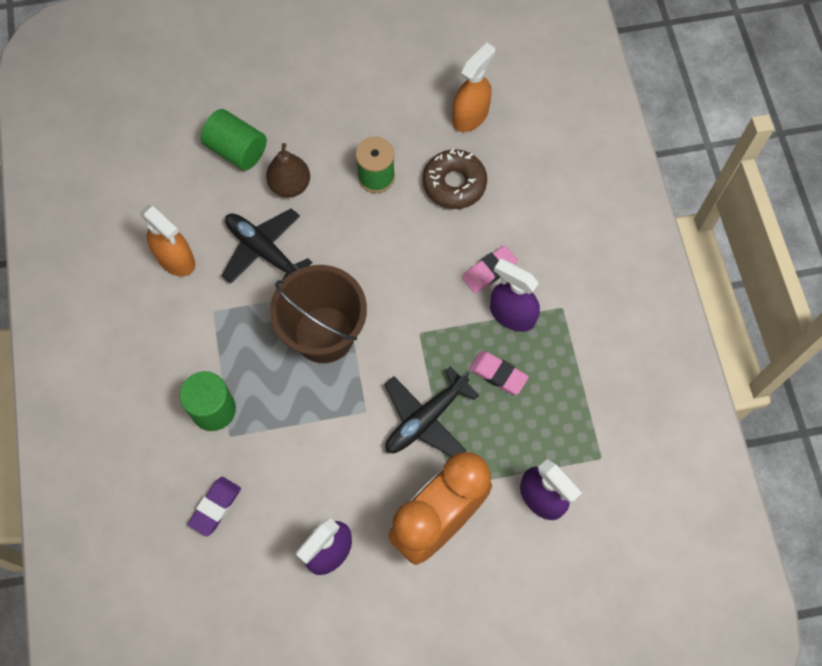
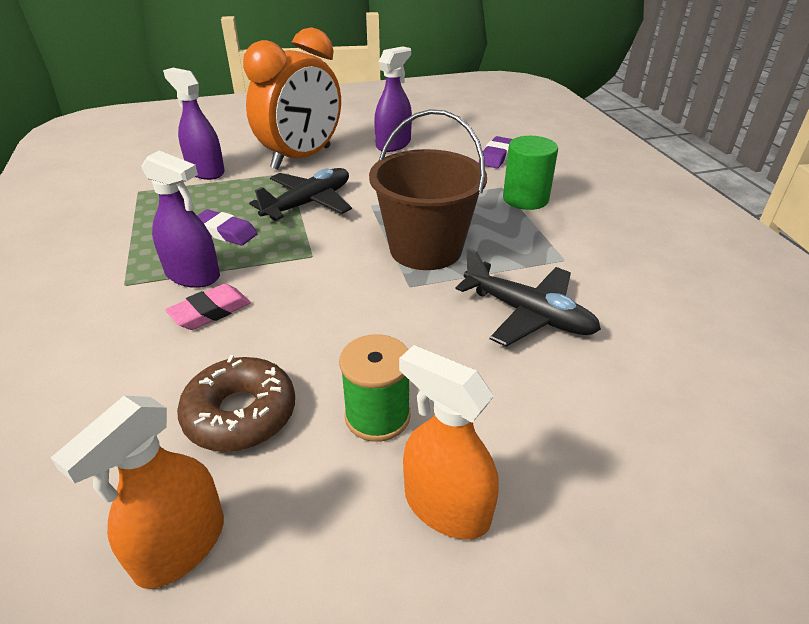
camera: 175 degrees right, 30 degrees down
(175, 259) = (642, 299): orange spray bottle -> orange spray bottle (446, 506)
(237, 150) = (638, 441): green cylinder -> none
(290, 185) = (521, 393): brown pear -> none
(498, 374) = (225, 232): pink eraser -> purple eraser

